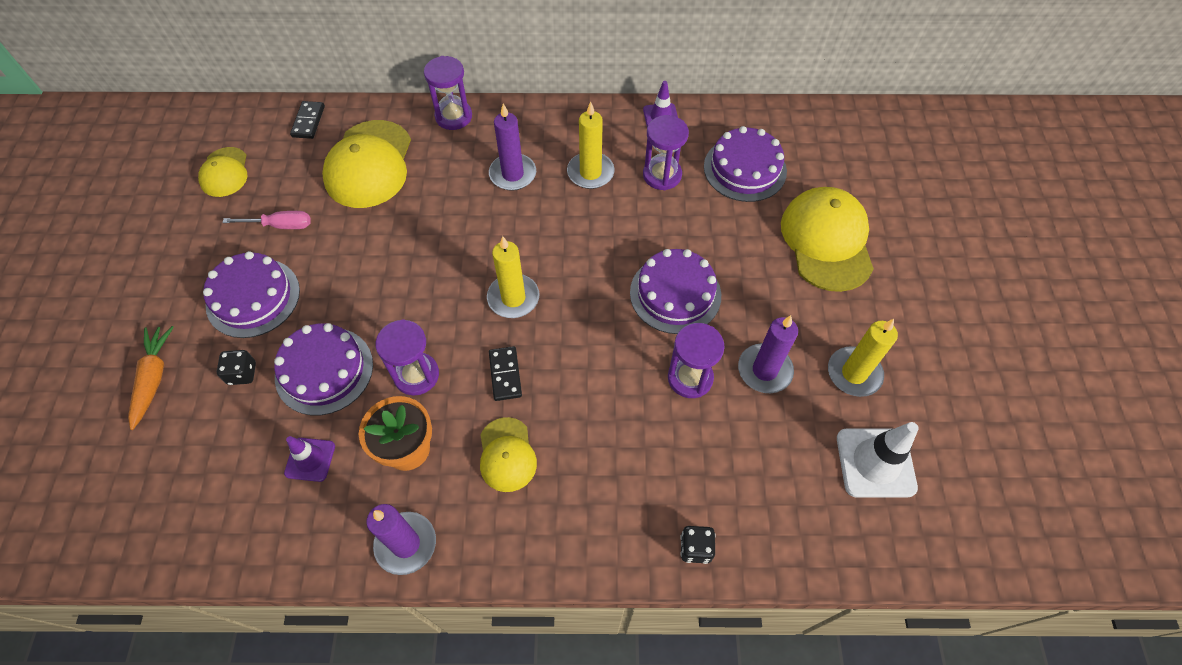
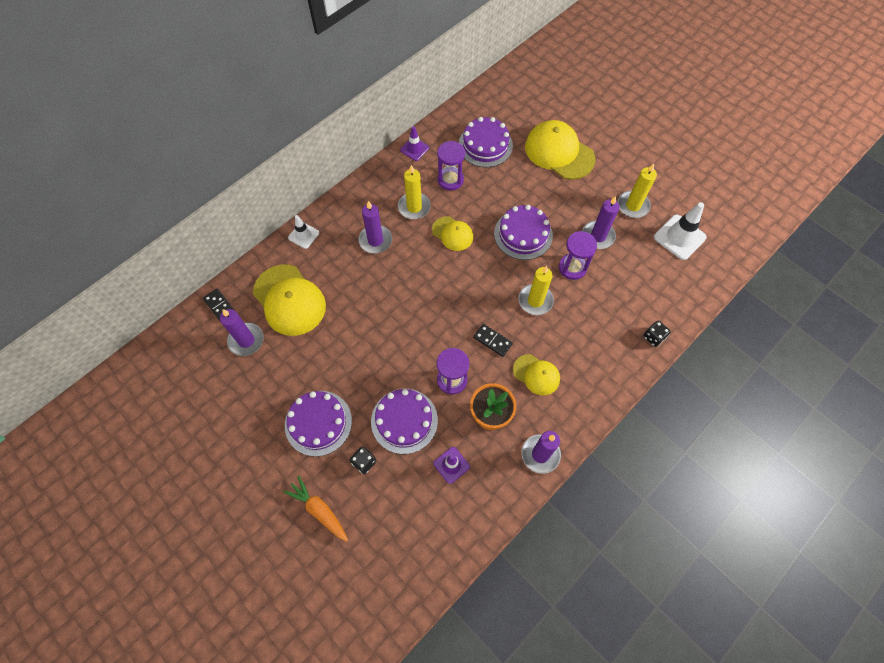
camera: 45 degrees left, 5 degrees up
(224, 172) = (207, 376): yellow cap -> yellow cap (452, 233)
(280, 225) = (282, 374): pink screwdriver -> none
(291, 169) = (246, 340): none -> purple candle
(453, 116) = (303, 235): purple hourglass -> white traffic cone
(513, 298) = (452, 302): yellow candle -> yellow candle (535, 300)

